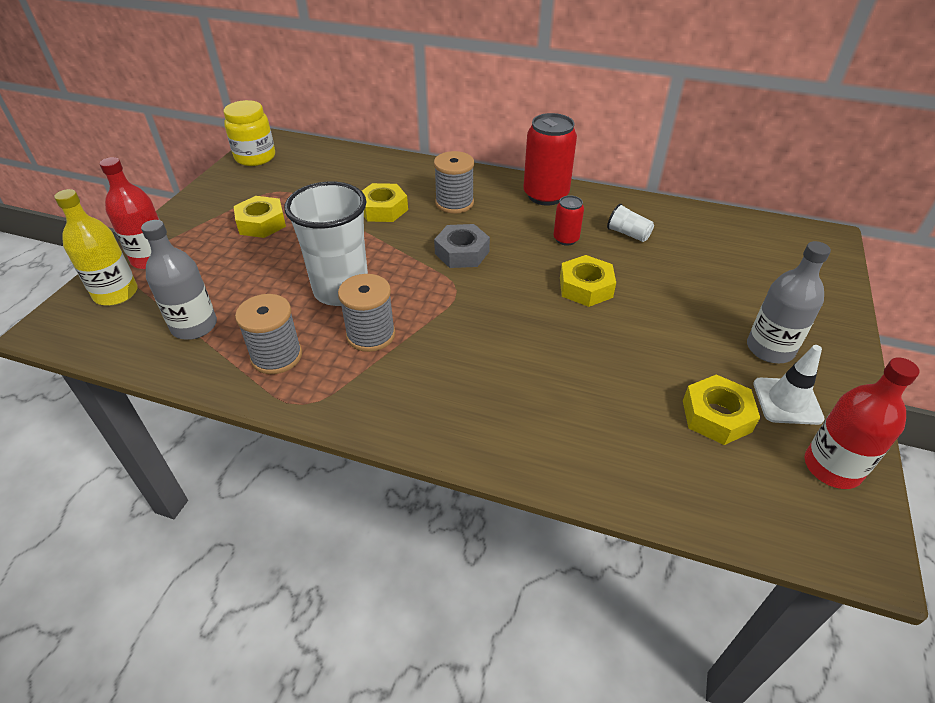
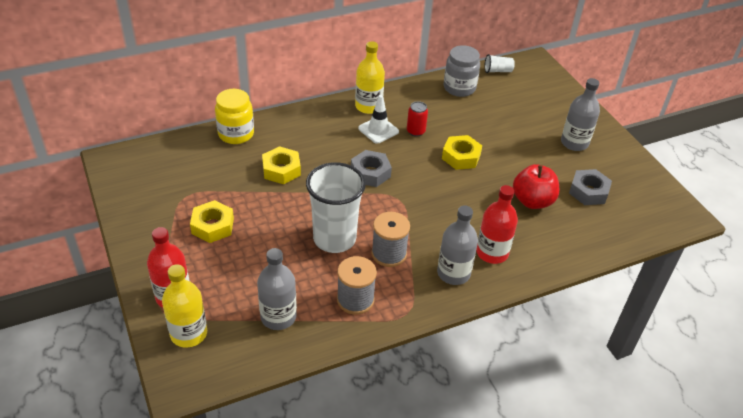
camera: 45 degrees left, 0 degrees up
(255, 157) = (123, 179): yellow jar -> yellow jar (236, 134)
(408, 397) = (453, 273): none -> grey bottle
(454, 203) = (321, 141): grey spool -> none
(545, 195) = (368, 106): red can -> yellow bottle
(616, 381) = (532, 201): none -> red apple
(628, 234) = (443, 110): white cup -> white cup (497, 71)
(678, 222) = (459, 88): none -> grey jar
(716, 416) = (588, 191): yellow nut -> grey nut
(787, 401) = (606, 166): white traffic cone -> white traffic cone (378, 130)
(832, 467) = (649, 187): red bottle -> red bottle (492, 252)

